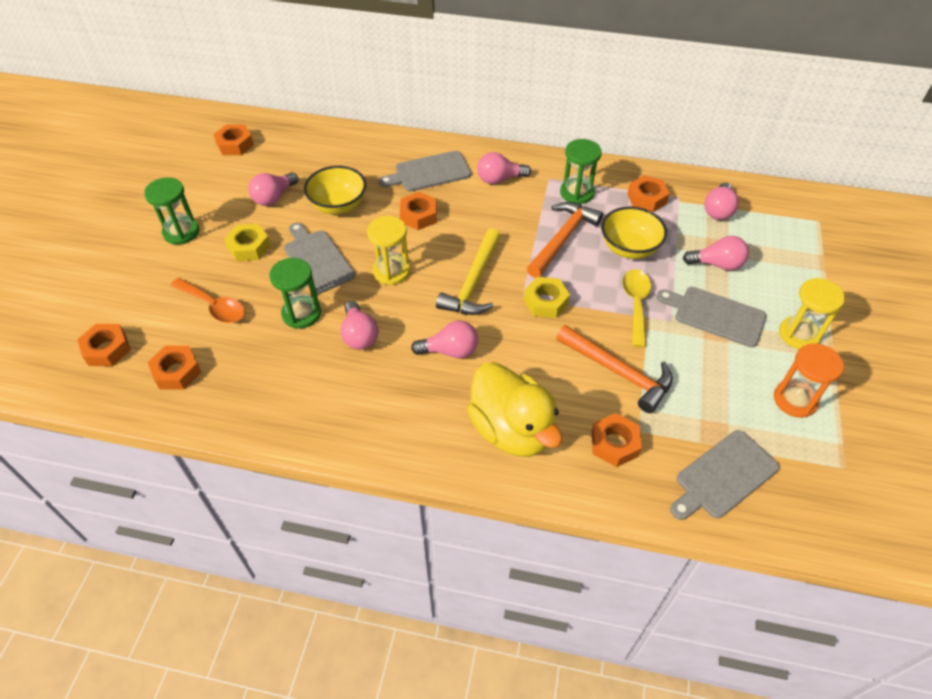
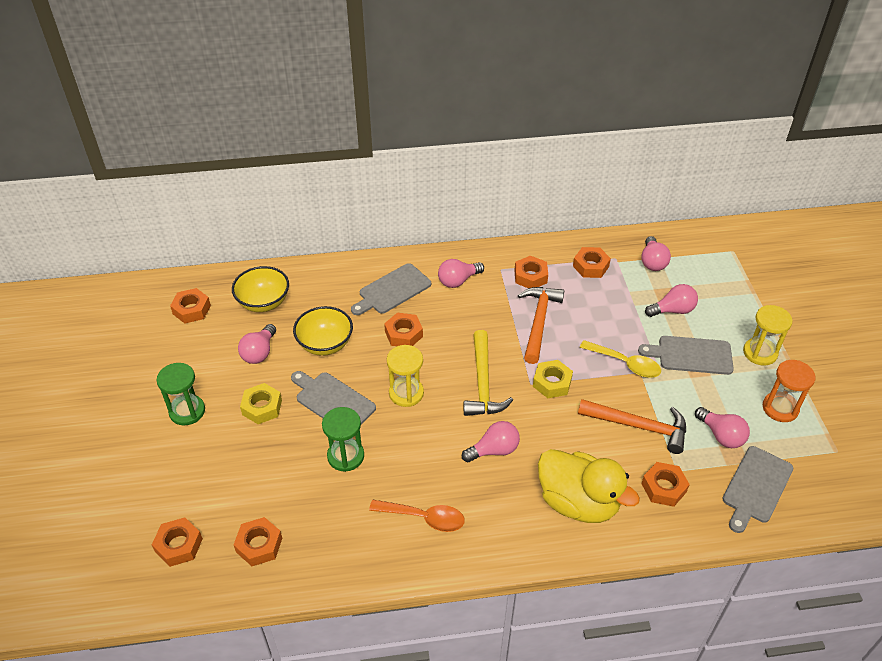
camera: 20 degrees left, 5 degrees down
(214, 306) = (260, 473): orange spoon -> orange spoon (424, 518)
(359, 335) = (408, 460): pink light bulb -> pink light bulb (721, 435)
(577, 193) = (530, 276): green hourglass -> orange nut
(629, 248) = (597, 315): yellow bowl -> yellow bowl (263, 302)
(636, 304) = (625, 364): yellow spoon -> yellow spoon turned 135 degrees clockwise

